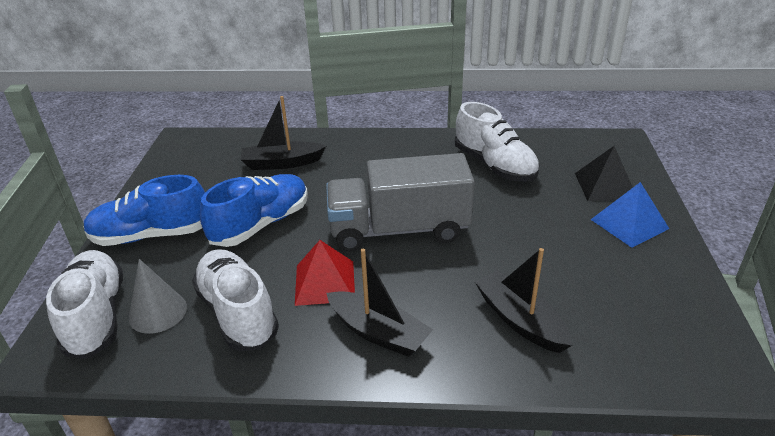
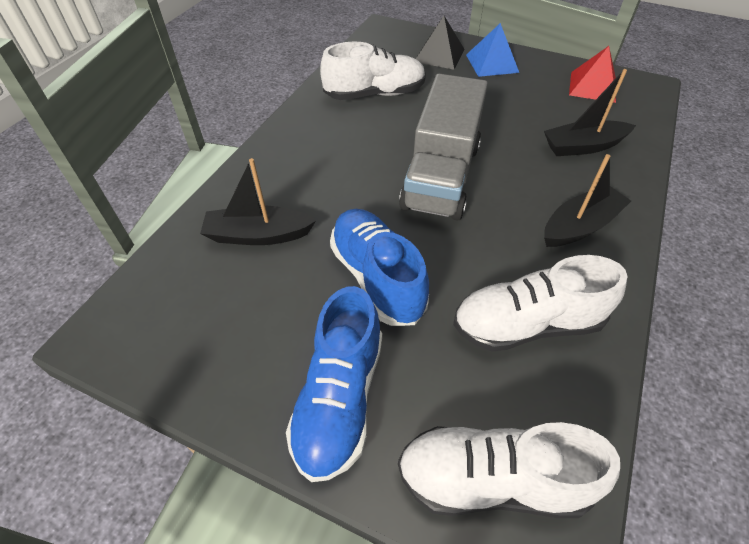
camera: 70 degrees left, 15 degrees up
(158, 312) = (504, 403): grey cone -> none
(282, 163) = (258, 235): black boat -> black boat turned 75 degrees clockwise
(325, 282) = (501, 246): red pyramid -> red pyramid (593, 87)

